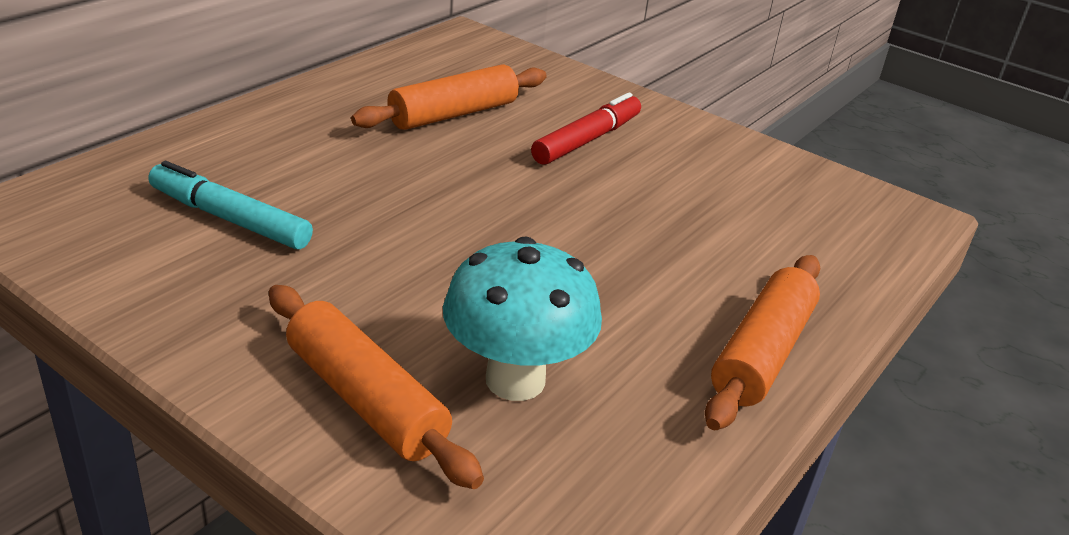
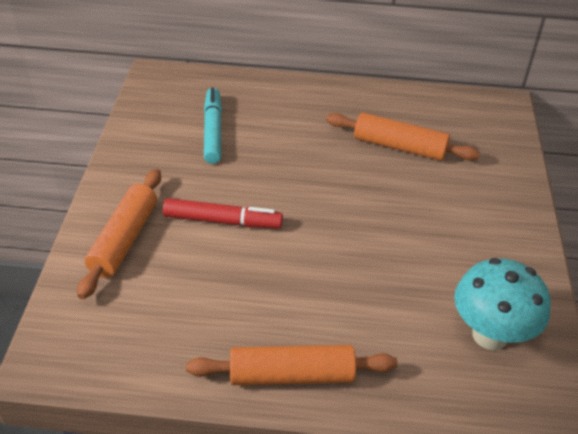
camera: 60 degrees right, 10 degrees up
(515, 380) = (179, 282): turquoise mushroom -> turquoise mushroom (490, 335)
(587, 140) = (442, 210): red marker -> red marker (222, 221)

